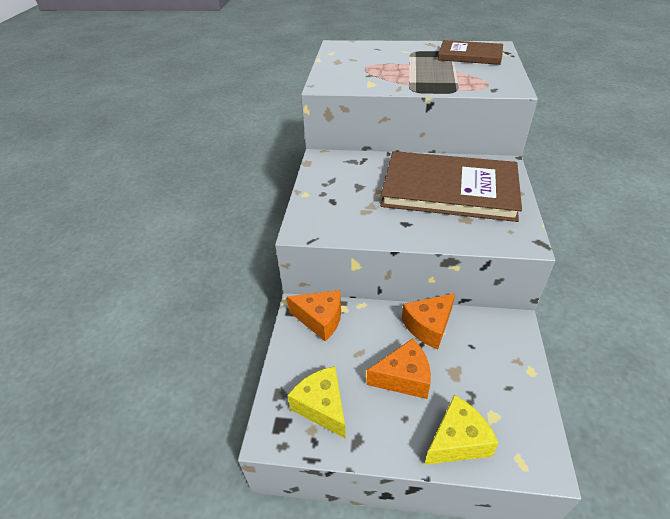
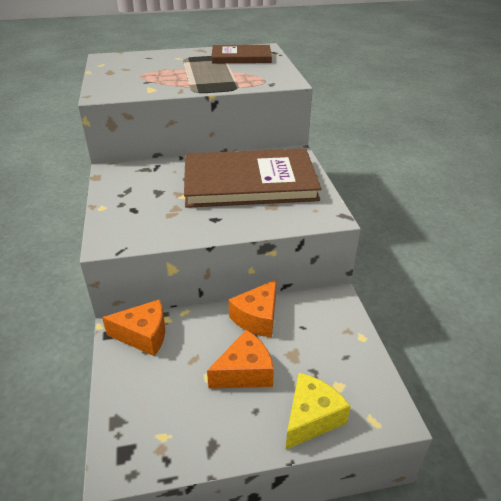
camera: 20 degrees left, 5 degrees down
(322, 406) = (166, 422): yellow cheese -> none

